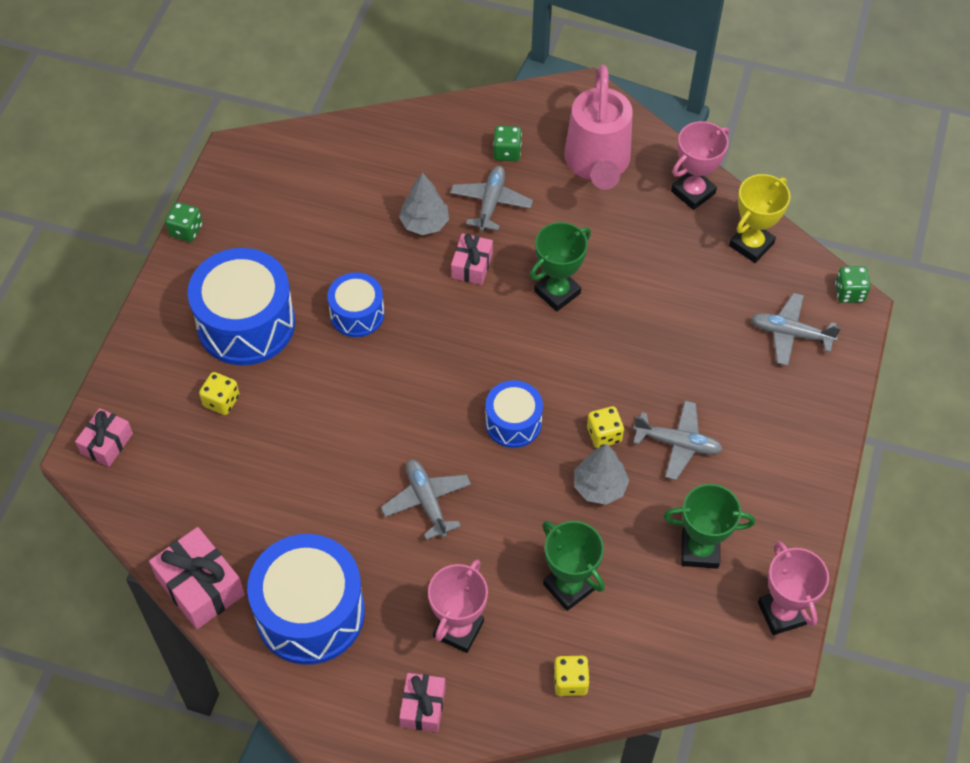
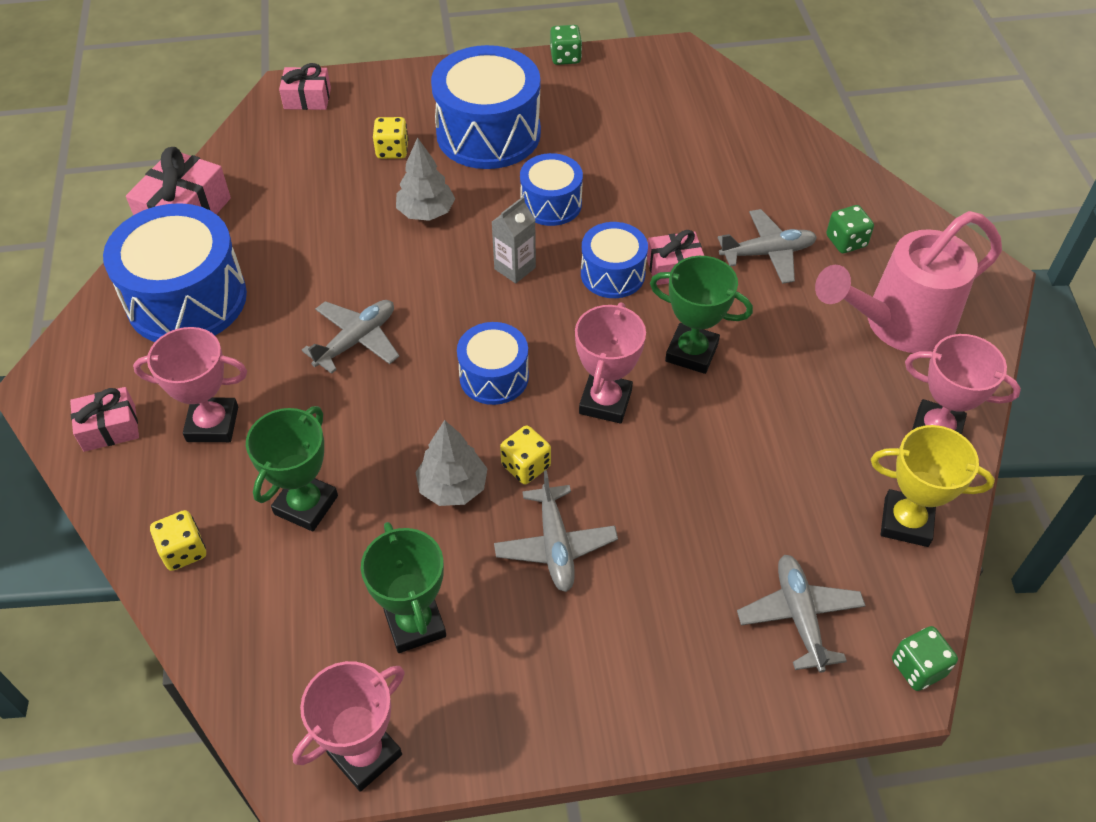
camera: 65 degrees right, 5 degrees down
(412, 366) = (515, 268): none -> grey carton
(424, 223) = (699, 211): grey tree -> grey tree (426, 212)
(455, 306) = (612, 274): none -> blue drum
(573, 363) = (605, 402): none -> pink trophy

